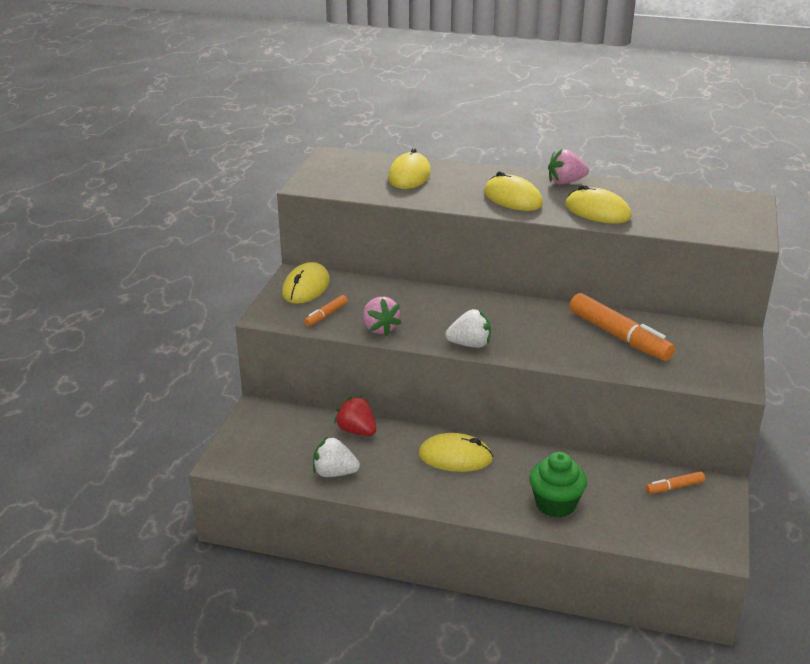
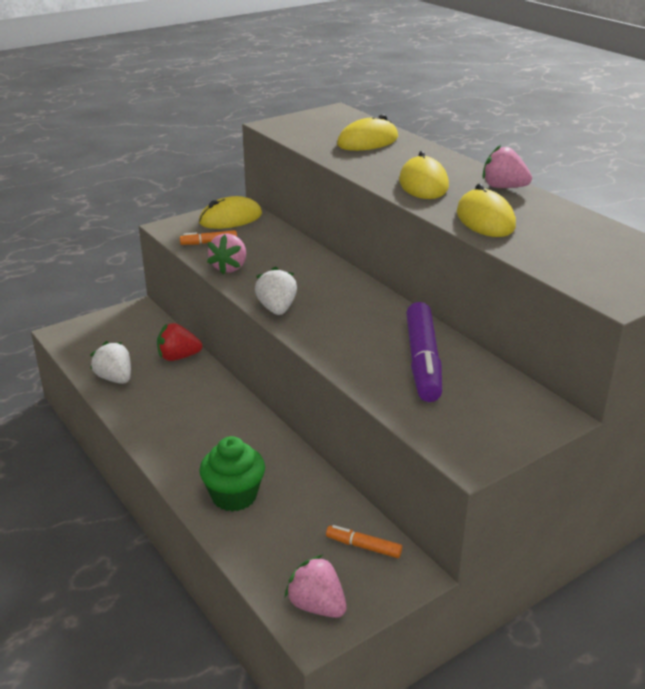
camera: 40 degrees right, 0 degrees up
(357, 431) = (178, 357): red strawberry -> red strawberry turned 90 degrees counterclockwise
(455, 457) = (217, 414): yellow mouse -> none
(470, 344) = (277, 309): white strawberry -> white strawberry turned 135 degrees counterclockwise
(619, 336) = (423, 361): orange marker -> purple marker
(701, 536) = (317, 605): none -> pink strawberry

